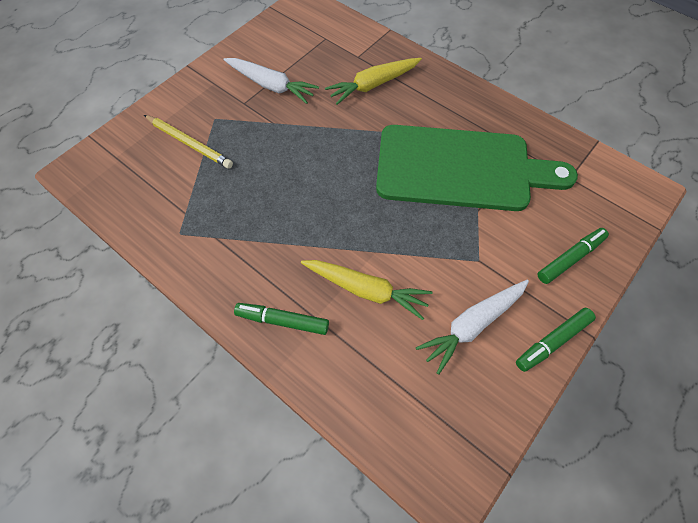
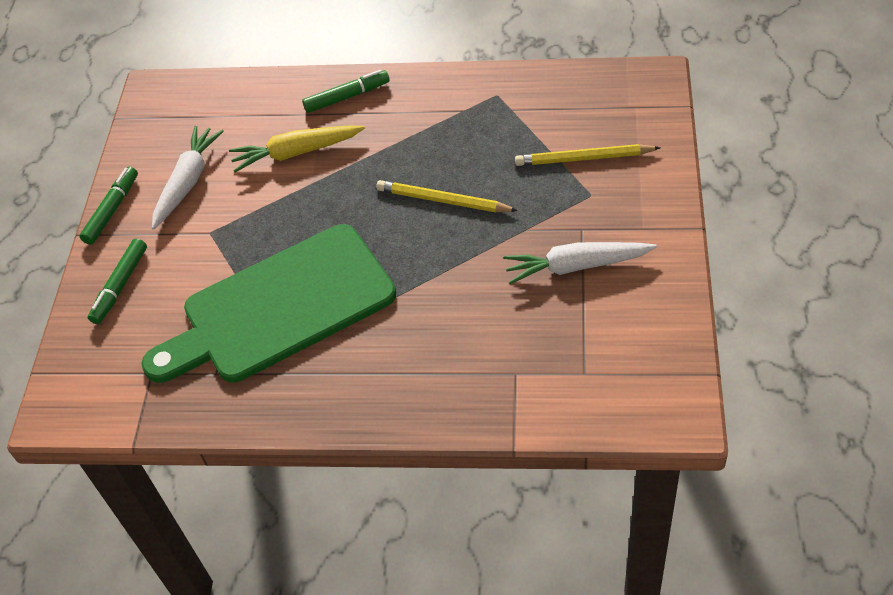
camera: 150 degrees right, 10 degrees down
(300, 173) = (443, 201): none -> yellow pencil
(373, 85) = (458, 345): yellow carrot -> none

